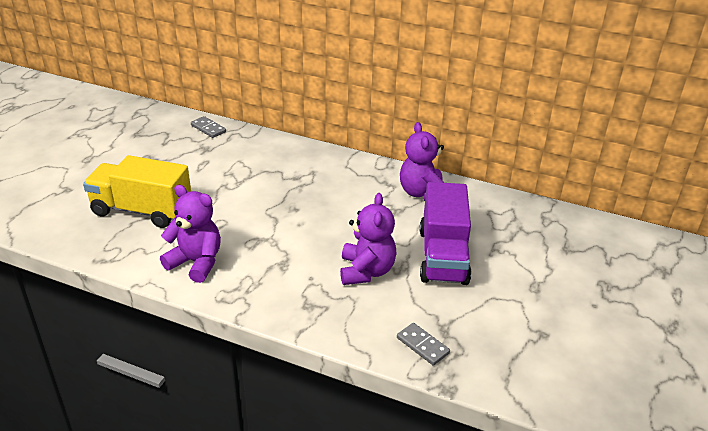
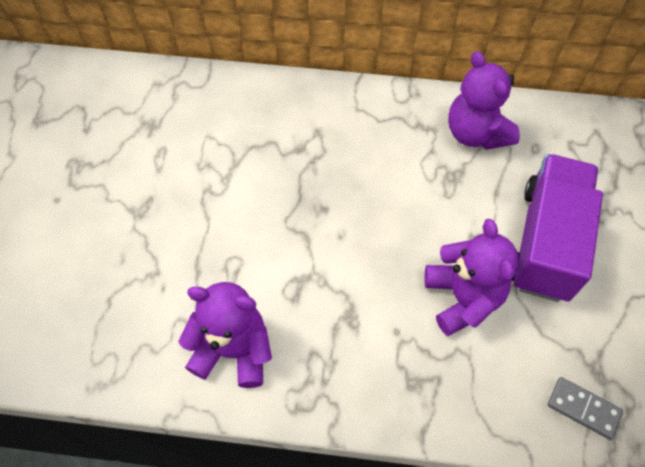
camera: 15 degrees left, 25 degrees up
(142, 210) = (113, 272): yellow truck -> none
(208, 128) = (137, 84): grey domino -> none
(443, 256) = (546, 242): purple truck -> purple truck turned 150 degrees counterclockwise

